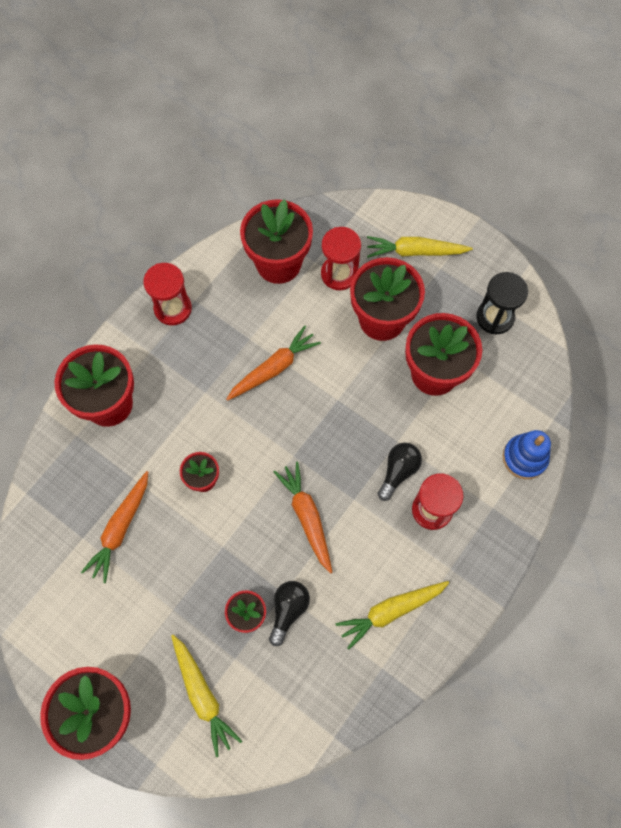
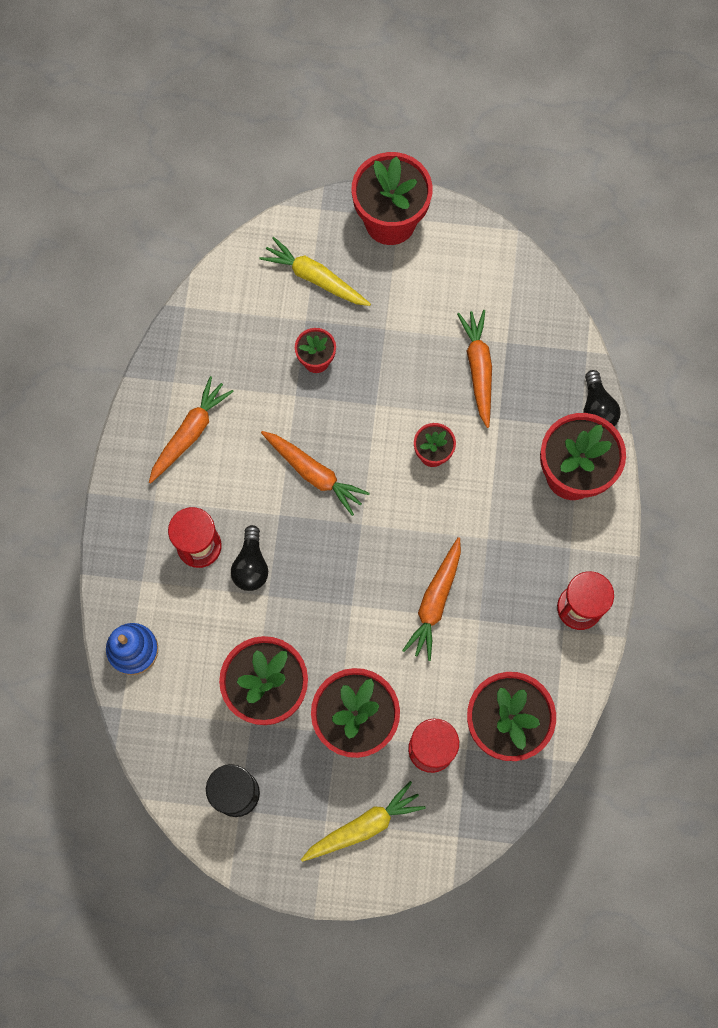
camera: 150 degrees right, 5 degrees up
(288, 610) = (282, 384): black light bulb -> black light bulb (597, 409)
(391, 611) = (190, 433): yellow carrot -> orange carrot

